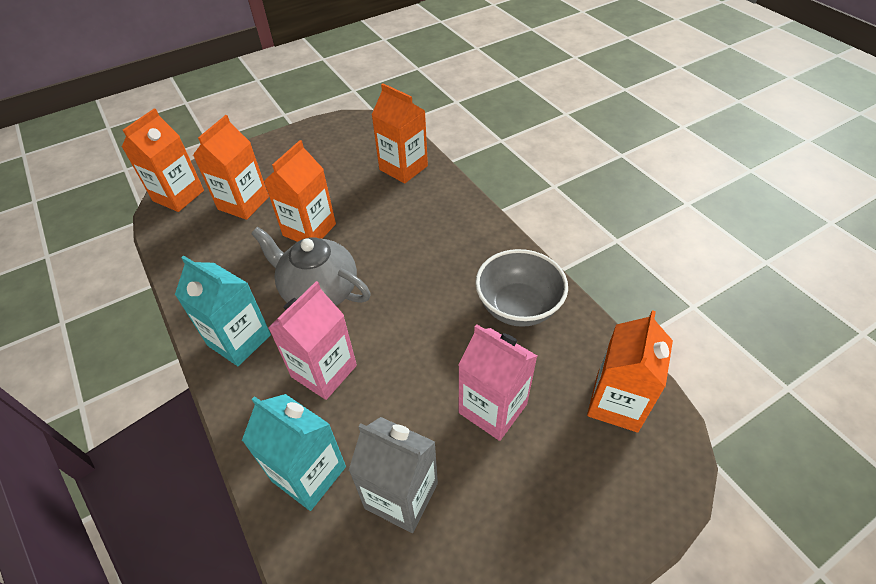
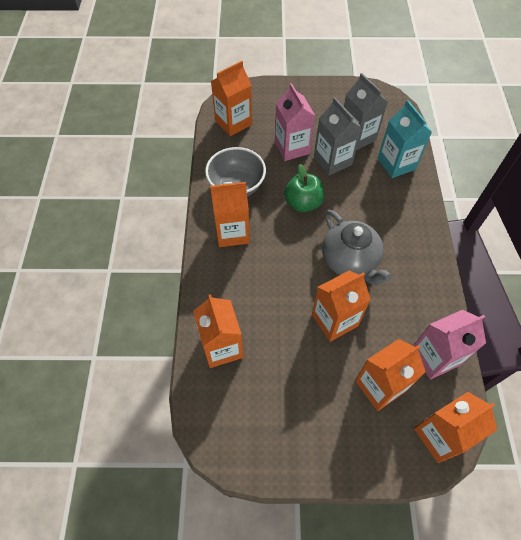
camera: 150 degrees left, 10 degrees up
(239, 340) = (414, 252): turquoise carton -> none
(324, 371) = (369, 207): pink carton -> pink carton (434, 357)
(416, 420) = (332, 161): none -> grey carton
(417, 330) = (303, 203): none -> green apple
(474, 254) = (232, 232): none -> orange carton

